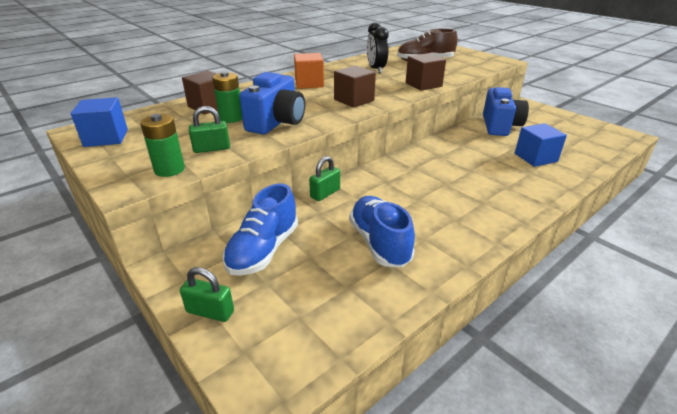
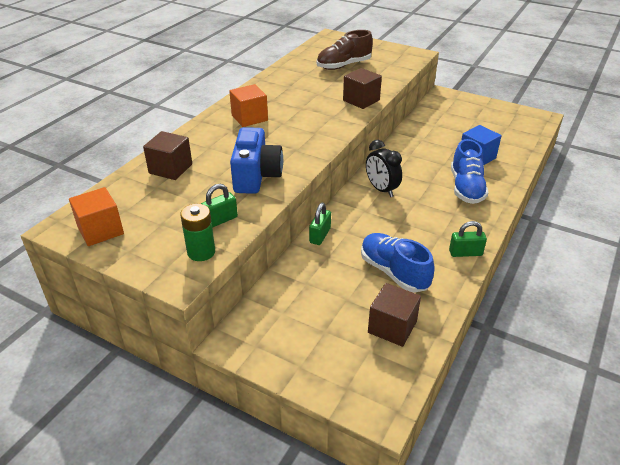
camera: 20 degrees left, 5 degrees up
(106, 138) = (100, 230): blue cube -> orange cube
(210, 312) = (299, 367): green padlock -> green padlock (465, 253)
(231, 118) = (207, 180): green battery -> none
(263, 250) = (304, 303): blue shoe -> blue shoe (466, 188)
(354, 100) = (309, 133): brown cube -> brown cube (392, 327)
(376, 69) = (303, 86): black clock -> black clock (381, 189)
(500, 126) = (433, 126): blue camera -> none

